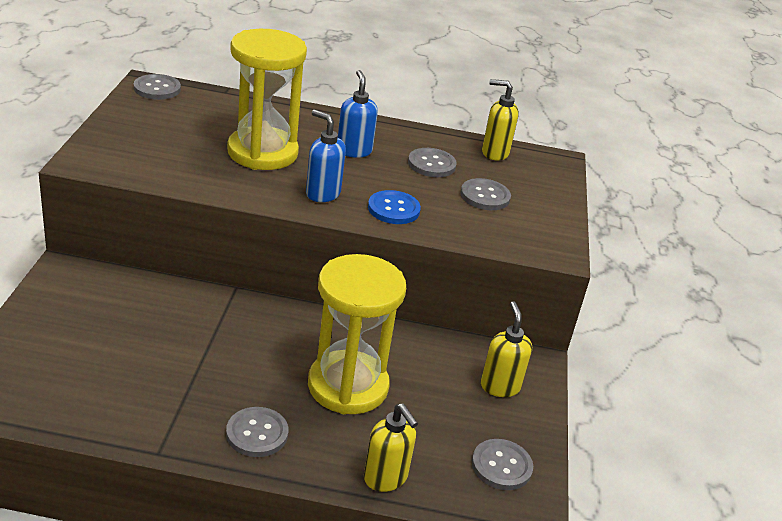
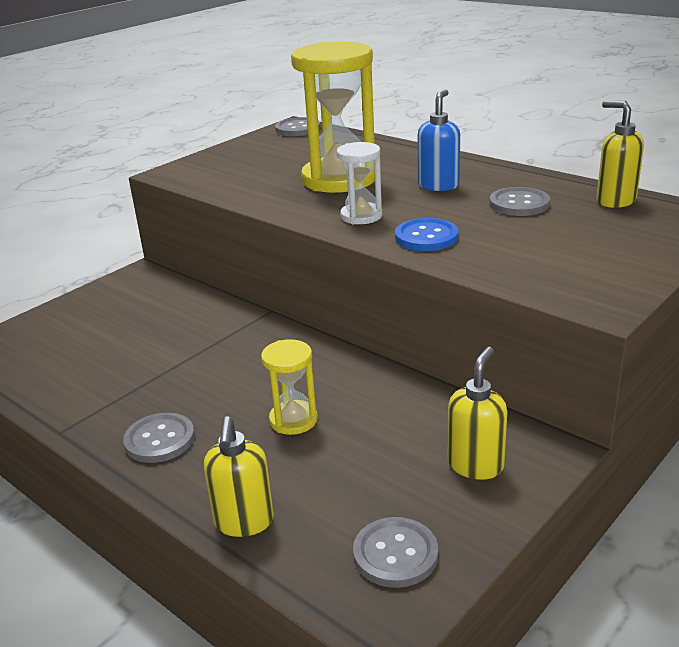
camera: 40 degrees right, 5 degrees down
(322, 194) = (361, 216): blue soap dispenser -> white hourglass
(348, 386) = (293, 420): yellow hourglass -> yellow hourglass, size x0.50
(485, 196) = (557, 238): grey button -> none

